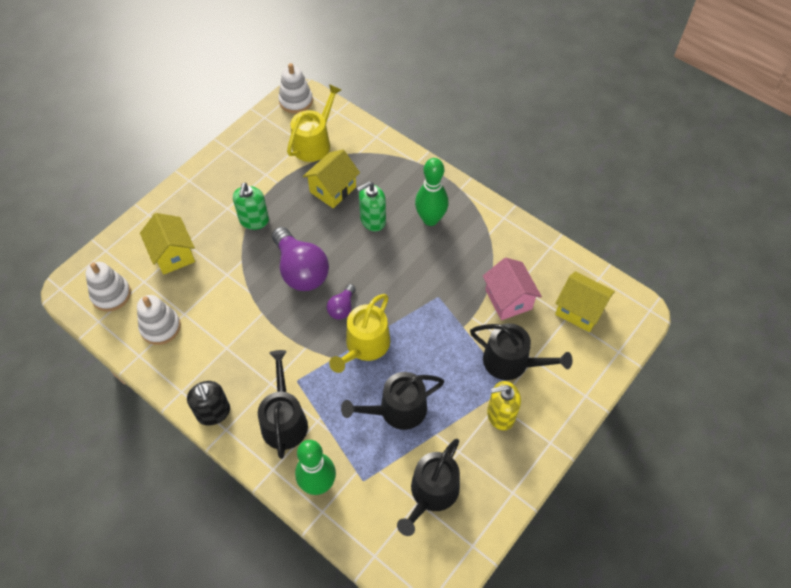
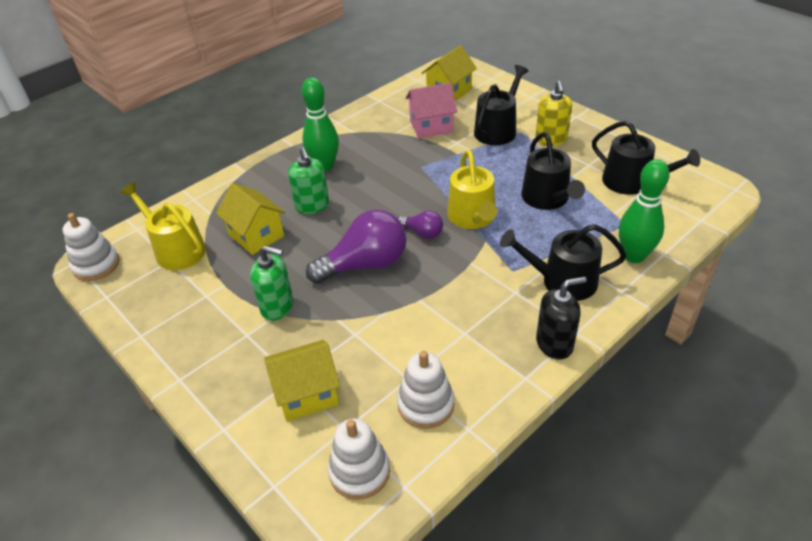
camera: 80 degrees left, 15 degrees down
(365, 346) = (473, 218): yellow watering can -> yellow watering can turned 45 degrees clockwise

